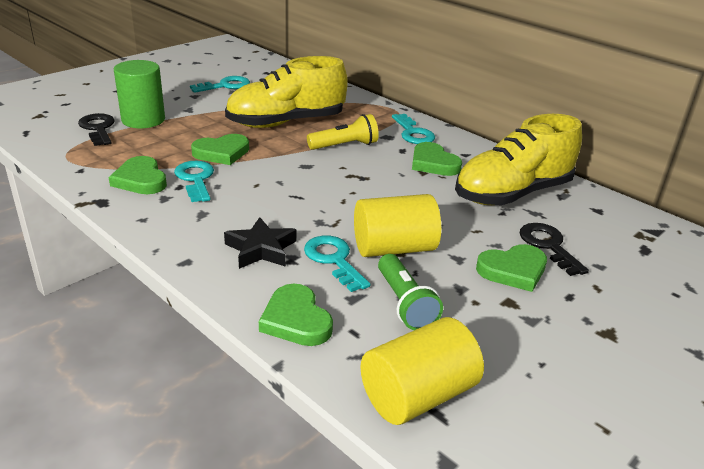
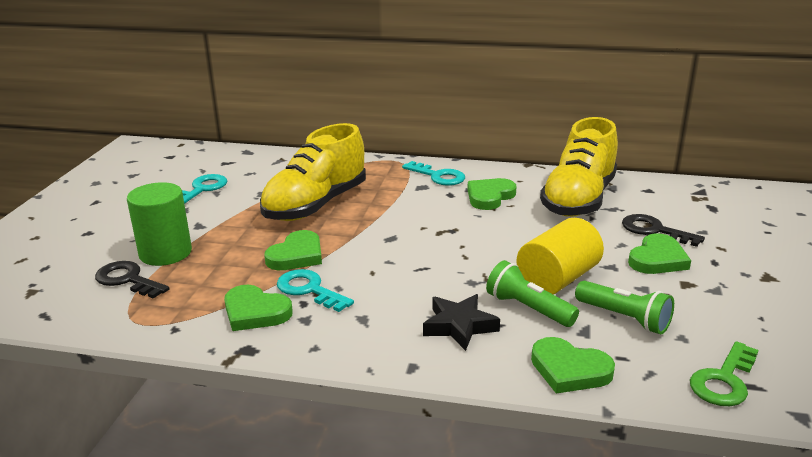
camera: 30 degrees left, 5 degrees down
(333, 260) = (528, 308): turquoise key -> green flashlight
(345, 146) = (398, 208): yellow flashlight -> none
(418, 395) = (724, 380): yellow cylinder -> green key
(433, 163) = (489, 196): green heart -> green heart turned 105 degrees clockwise

